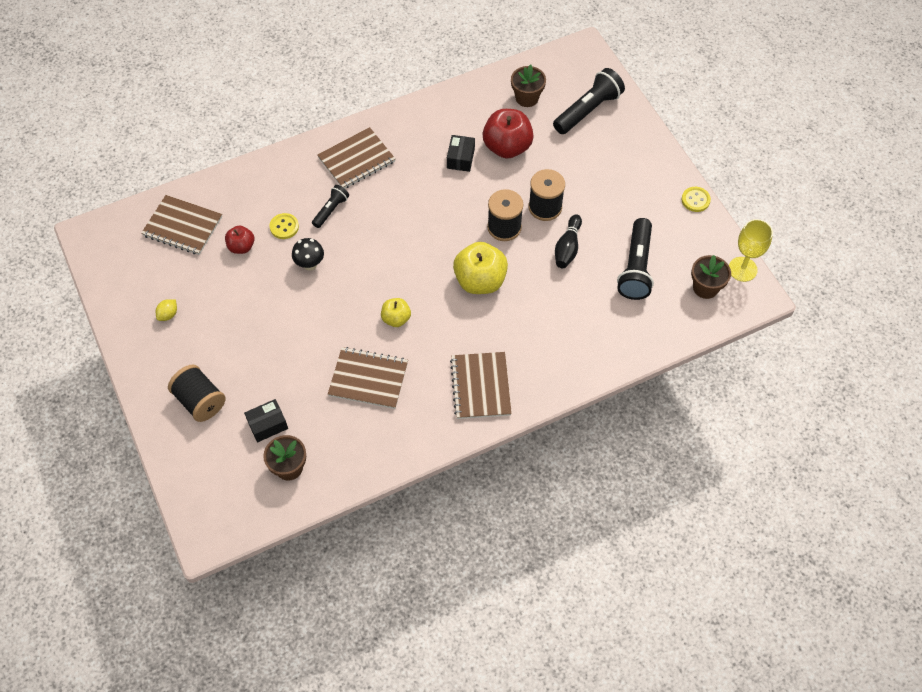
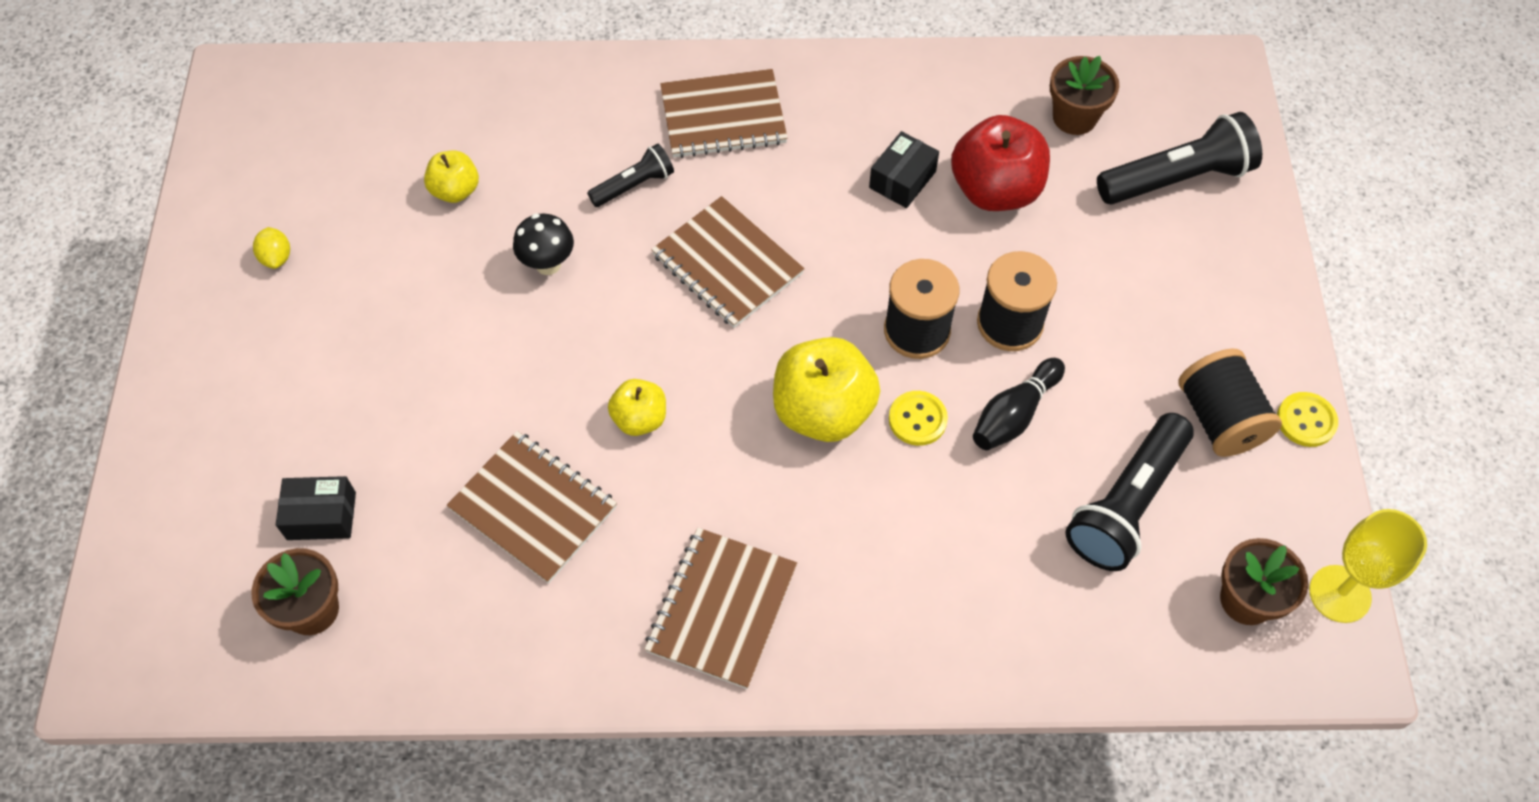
camera: 25 degrees right, 0 degrees up
(168, 314) = (277, 257): yellow lemon -> yellow lemon turned 75 degrees counterclockwise
(182, 226) = (384, 121): brown notebook -> brown notebook (727, 264)
(200, 401) = (239, 426): black spool -> black spool (1219, 419)
(241, 247) = (455, 190): red apple -> yellow apple
(284, 227) = (542, 184): yellow button -> yellow button (917, 419)

